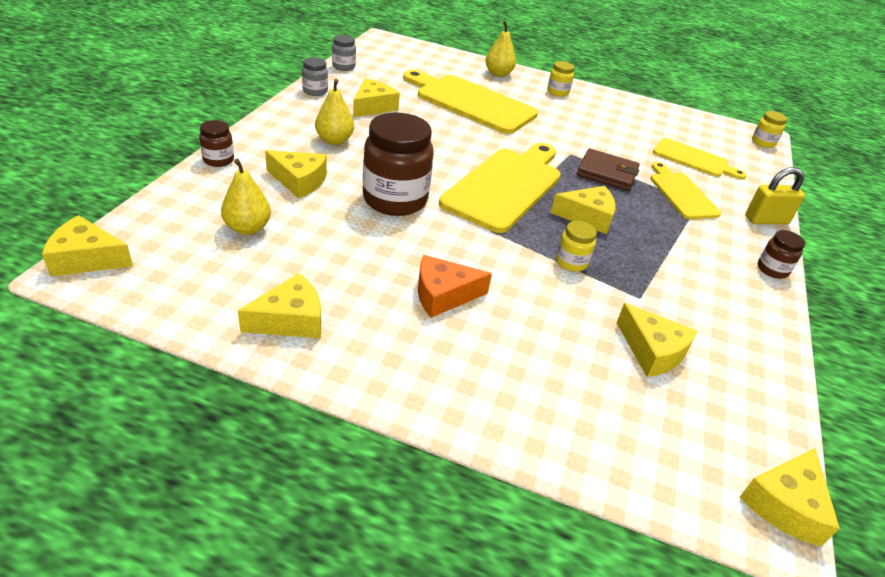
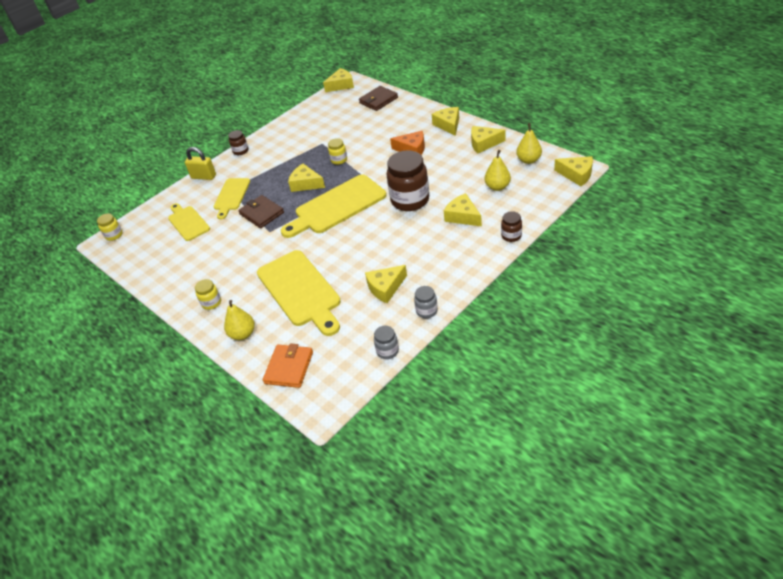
camera: 145 degrees left, 5 degrees up
(334, 140) = (429, 251): yellow pear -> yellow pear (528, 160)
(432, 57) = (289, 368): none -> orange wallet
(624, 445) = (378, 100): none -> brown wallet
(652, 351) = (339, 124): yellow cheese -> yellow cheese (448, 125)

